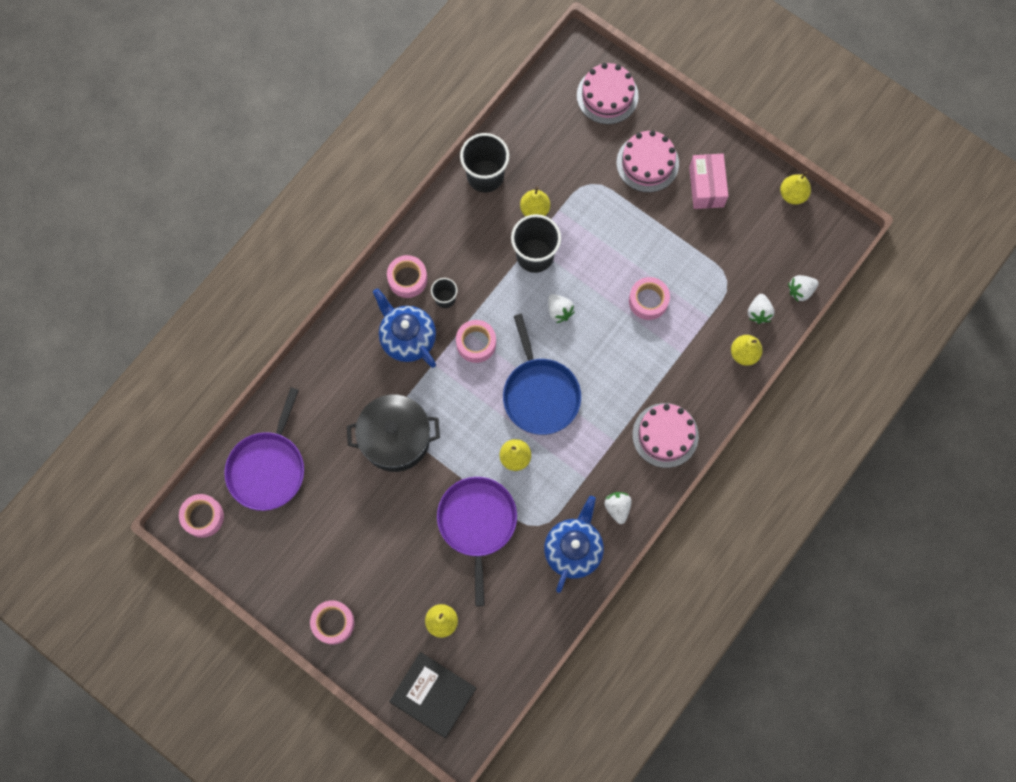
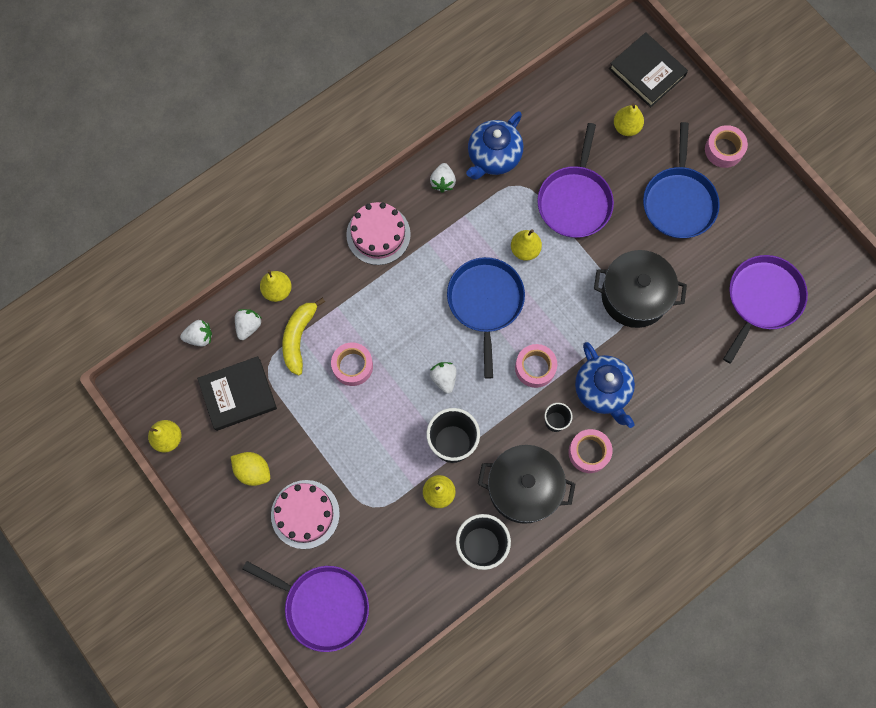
camera: 165 degrees left, 0 degrees up
(203, 517) = (830, 270): pink tape -> none
(370, 551) = (679, 201): none -> blue pan
(459, 233) = (524, 488): none -> black pot
(607, 95) = (323, 605): pink cake -> purple pan
(706, 187) = (253, 471): pink box -> yellow lemon
(707, 314) = (298, 337): none -> yellow banana
(744, 248) = (238, 395): none -> black book

